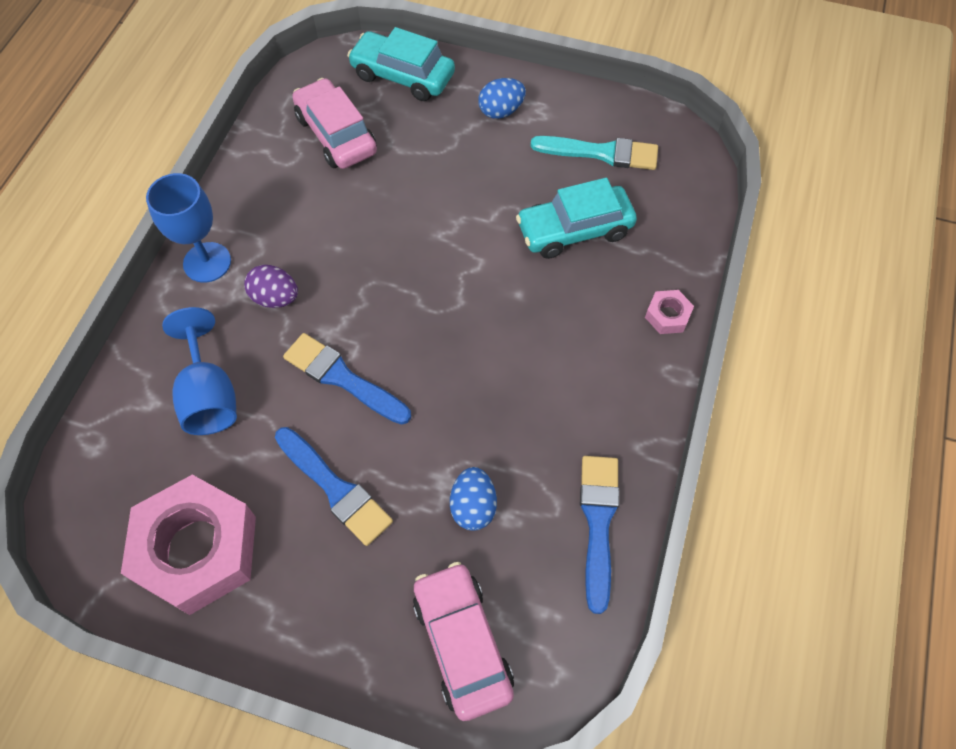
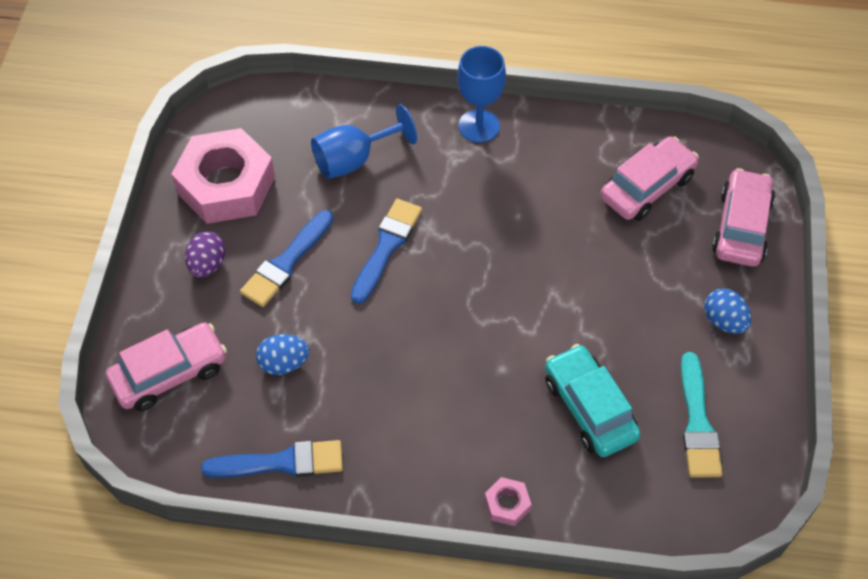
camera: 80 degrees right, 5 degrees down
(275, 298) = (454, 182): purple egg -> purple egg (207, 265)
(402, 76) = (741, 227): turquoise car -> pink car

